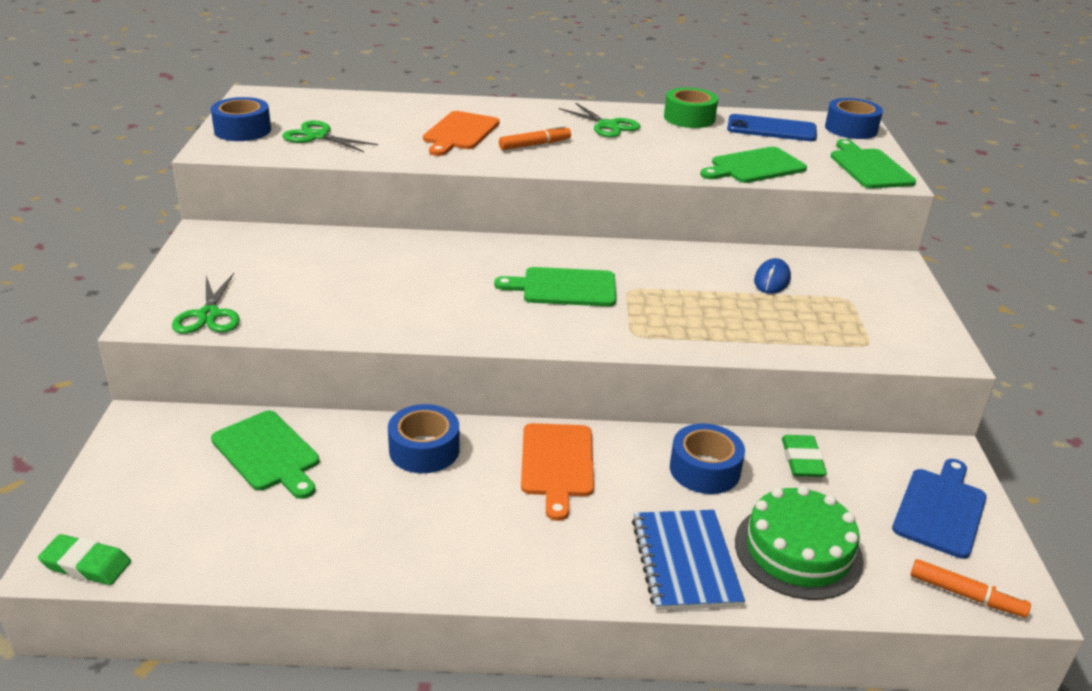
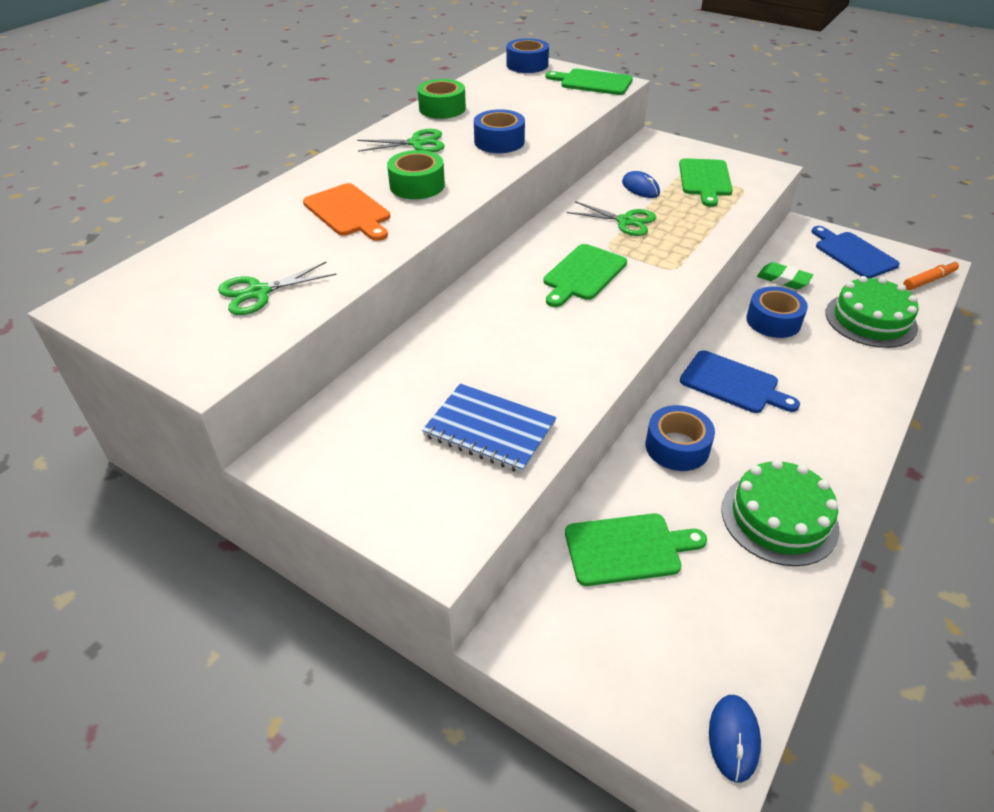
camera: 55 degrees left, 10 degrees up
(86, 564) = (733, 738): green eraser -> blue mouse
(209, 315) = (467, 500): green scissors -> green scissors (625, 221)
(242, 130) = (178, 338): blue tape -> blue tape (499, 141)
(369, 539) = (779, 518): none -> green cake
(535, 145) = (417, 185): orange marker -> green tape
(557, 464) = (733, 383): orange cutting board -> blue cutting board
(685, 562) = (864, 369): blue notebook -> blue notebook (489, 430)
(754, 167) = (553, 116): green cutting board -> green cutting board (705, 180)
(771, 129) = (497, 88): blue phone -> none

